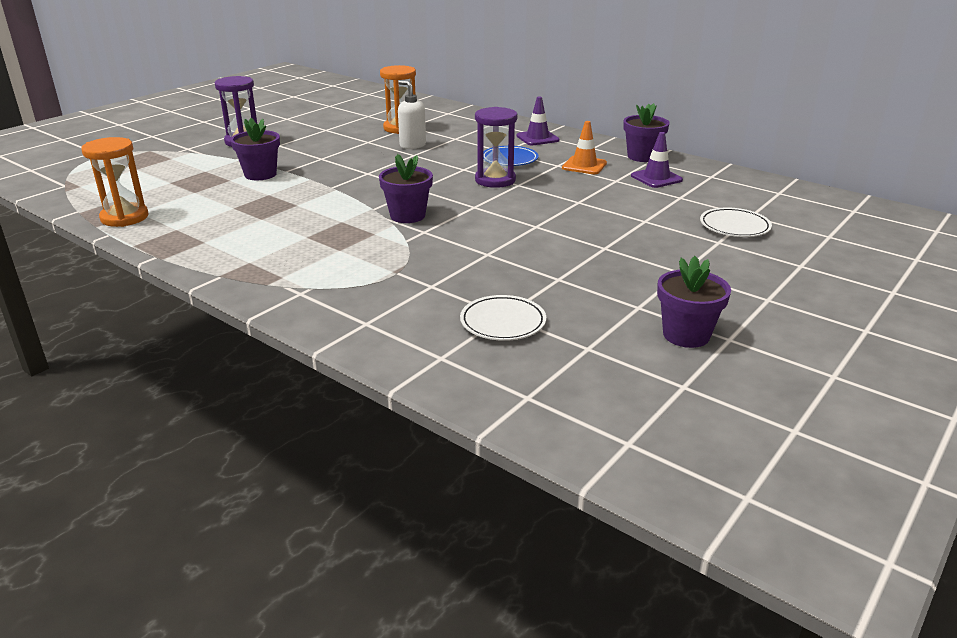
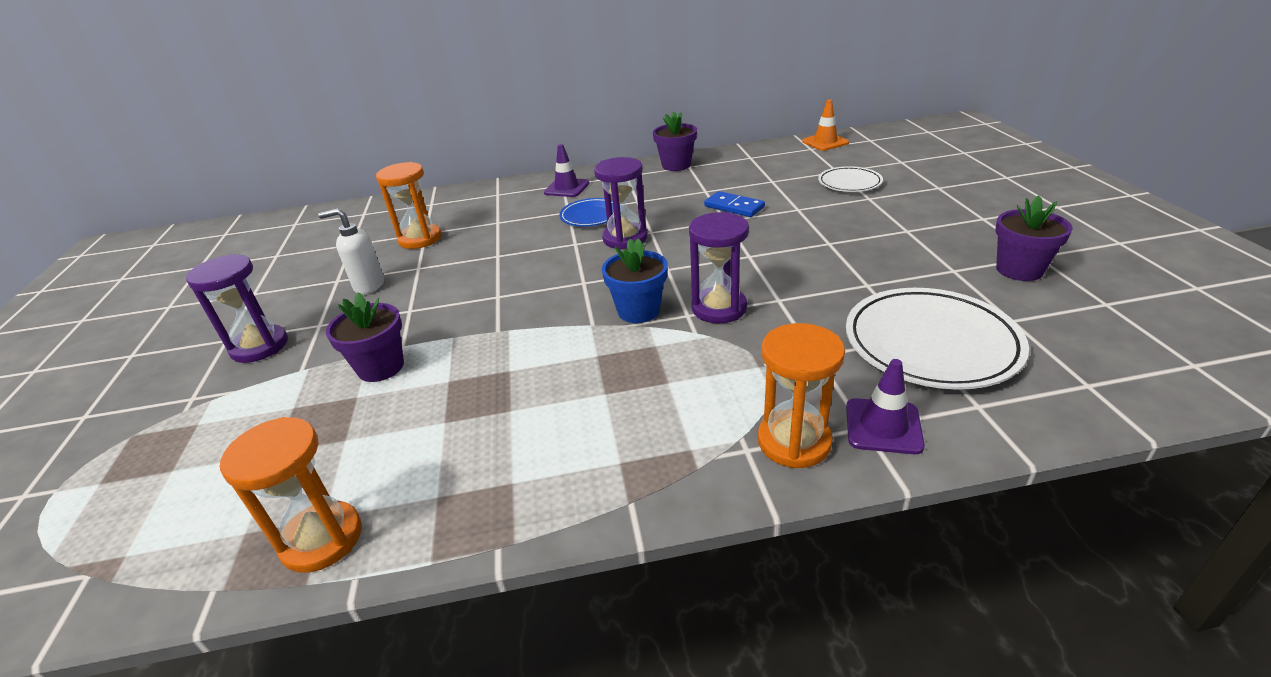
camera: 45 degrees left, 5 degrees up
(324, 304) = (794, 441): none -> orange hourglass
(407, 216) = (638, 311): purple flower pot -> blue flower pot
(412, 145) = (474, 248): white soap dispenser -> white soap dispenser (368, 285)
(446, 238) = (719, 308): none -> purple hourglass
(503, 322) = (930, 344): white plate -> white plate, size x1.80
(584, 166) = (657, 191): orange traffic cone -> orange traffic cone (825, 142)
(606, 198) = (734, 207): none -> blue domino
(656, 178) = (725, 175): purple traffic cone -> purple traffic cone (883, 426)

